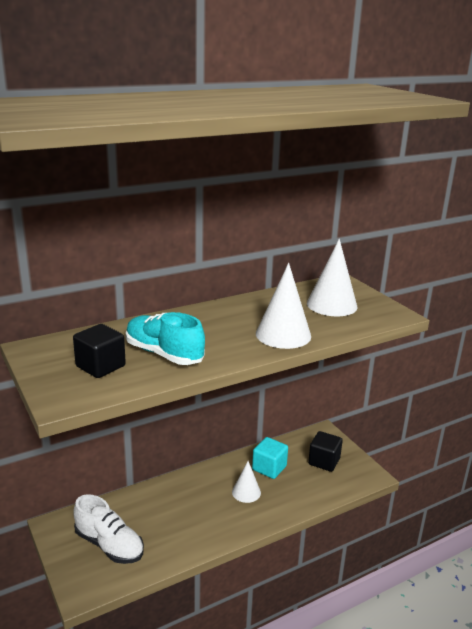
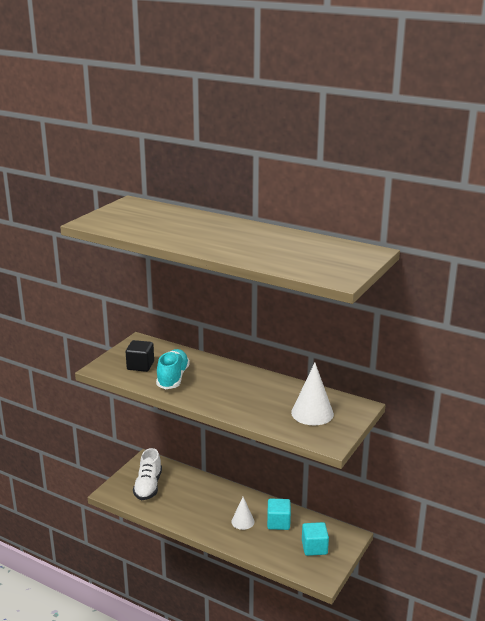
camera: 60 degrees right, 0 degrees up
(283, 334) = (241, 407): white cone -> none
(324, 461) = (314, 548): black cube -> turquoise cube

